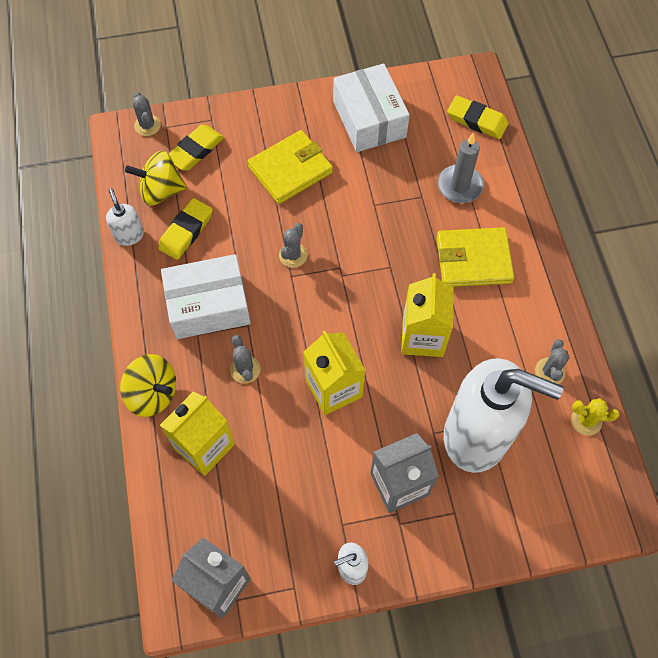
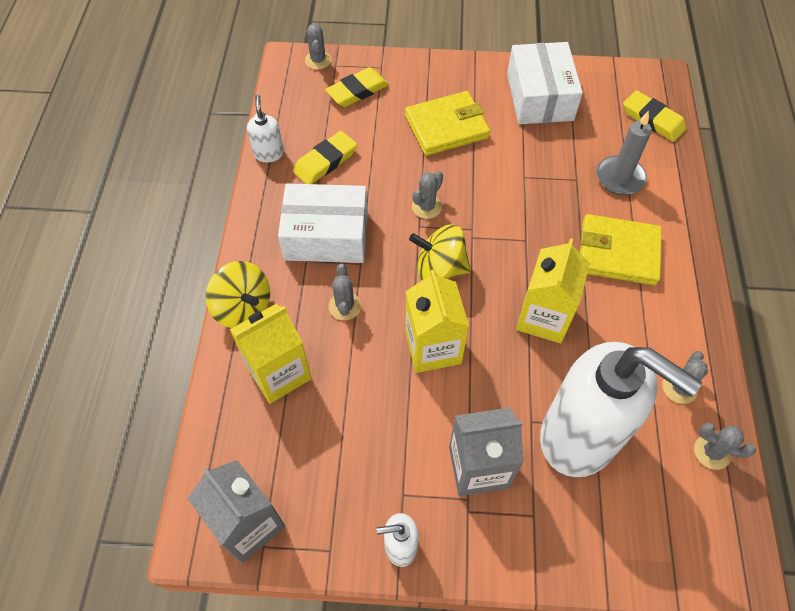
camera: 15 degrees right, 5 degrees down
(161, 191) = (312, 120): yellow spinning top -> yellow spinning top (440, 268)
(586, 420) = (712, 452): yellow cactus -> grey cactus

